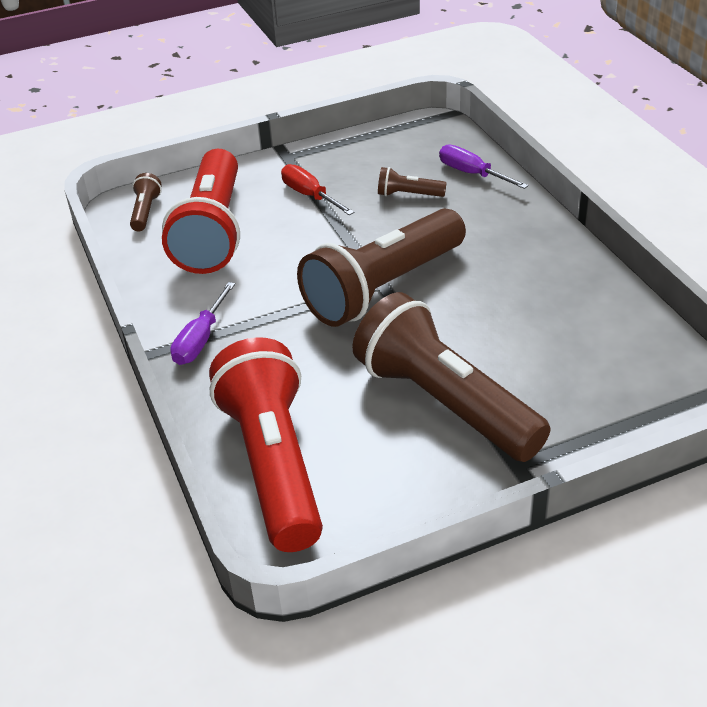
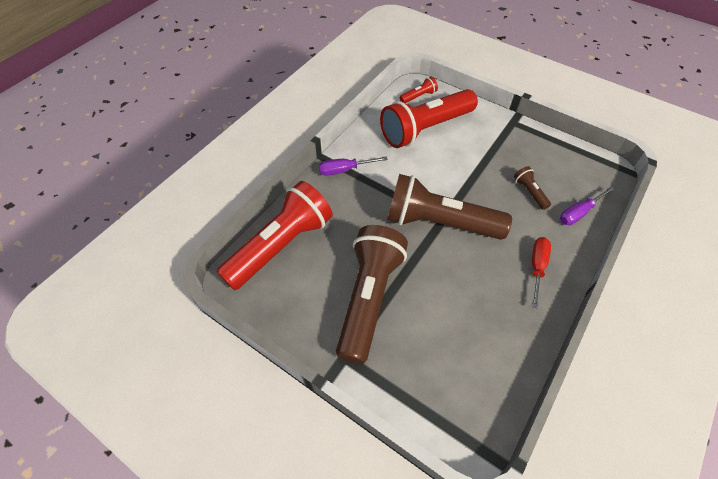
camera: 55 degrees right, 15 degrees up
(145, 212) = (418, 96): brown flashlight -> red flashlight
(310, 196) = (488, 150): red screwdriver -> red screwdriver (537, 267)
(472, 174) = (579, 213): purple screwdriver -> purple screwdriver turned 135 degrees counterclockwise

